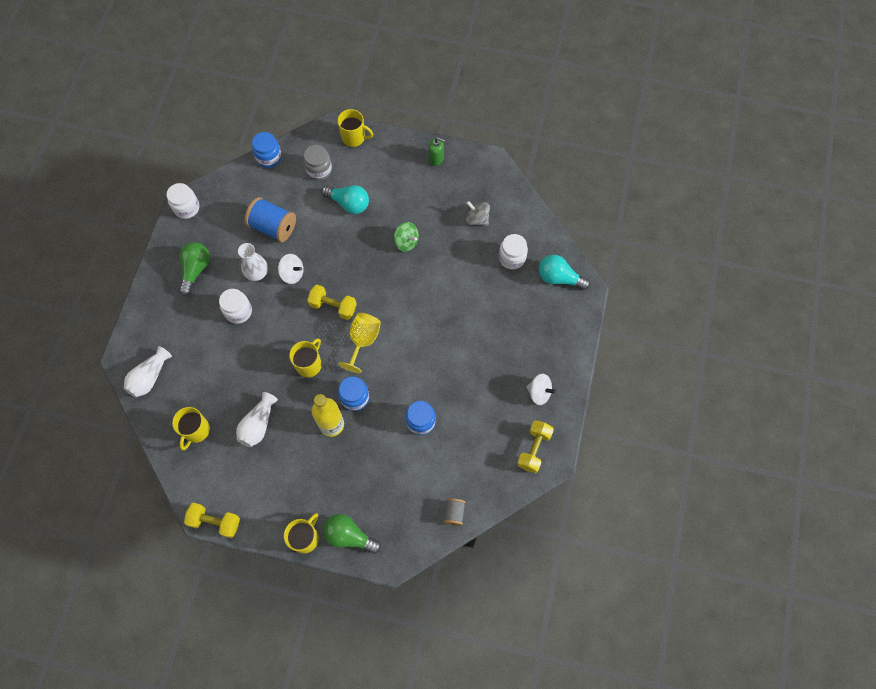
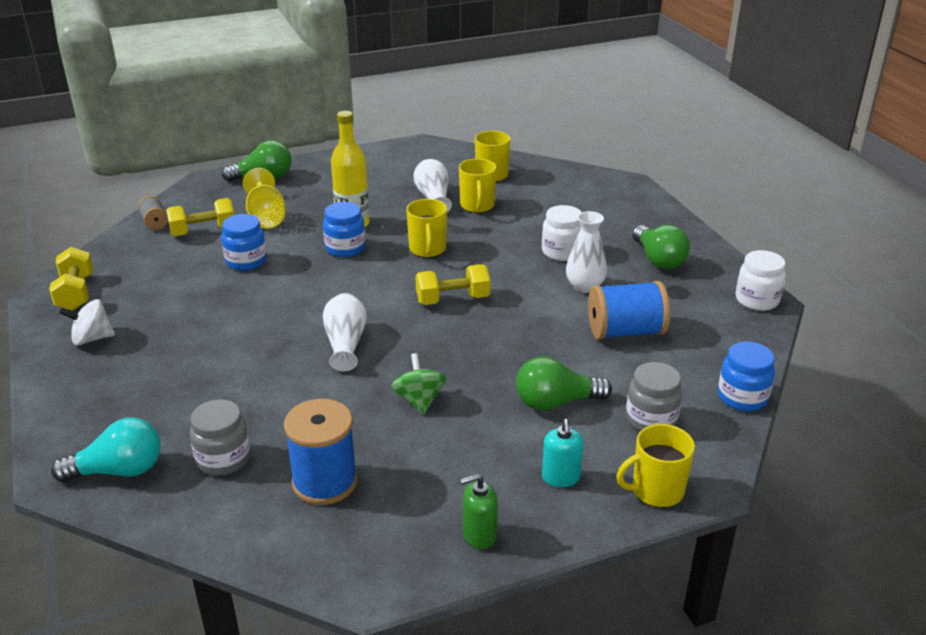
camera: 145 degrees right, 35 degrees down
(149, 377) = (584, 183): white vase -> white vase (345, 343)
(215, 522) = (405, 145): yellow dumbbell -> yellow dumbbell (203, 231)
(292, 274) = (541, 304): white spinning top -> none
(305, 538) = (308, 164): yellow mug -> yellow mug (477, 206)
(349, 204) = (555, 402): turquoise light bulb -> green light bulb
(363, 341) = (381, 289): yellow goblet -> yellow goblet (266, 217)
(383, 165) = (560, 477): none -> turquoise soap dispenser
(406, 242) = (419, 400): green spinning top -> green spinning top turned 75 degrees clockwise
(477, 219) = (325, 482): grey spinning top -> blue spool
(512, 258) = (223, 459): white jar -> grey jar

